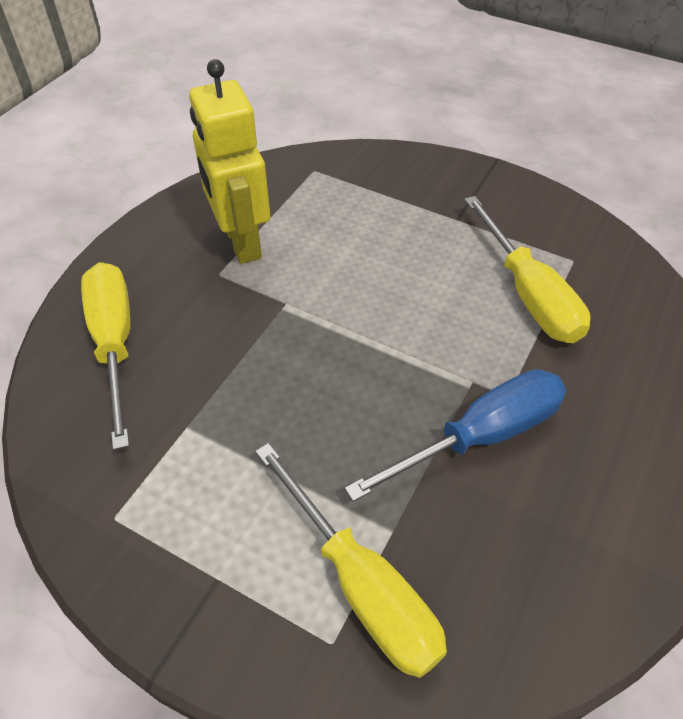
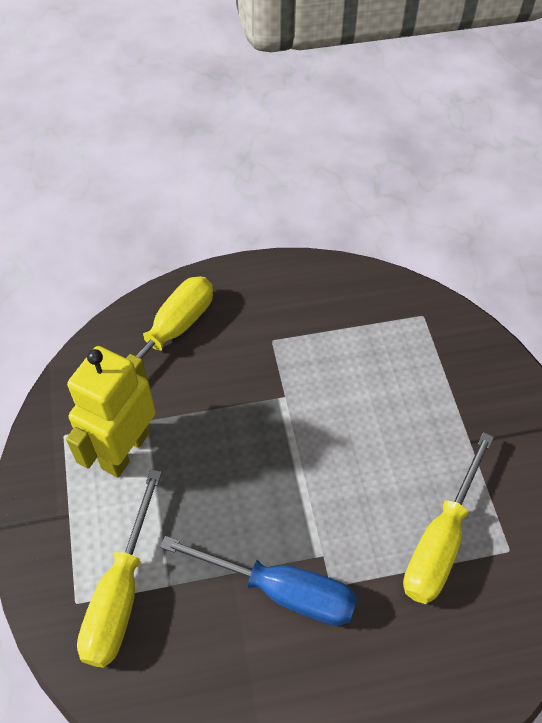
camera: 50 degrees right, 5 degrees up
(241, 242) = (311, 329): yellow robot -> yellow robot (125, 450)

